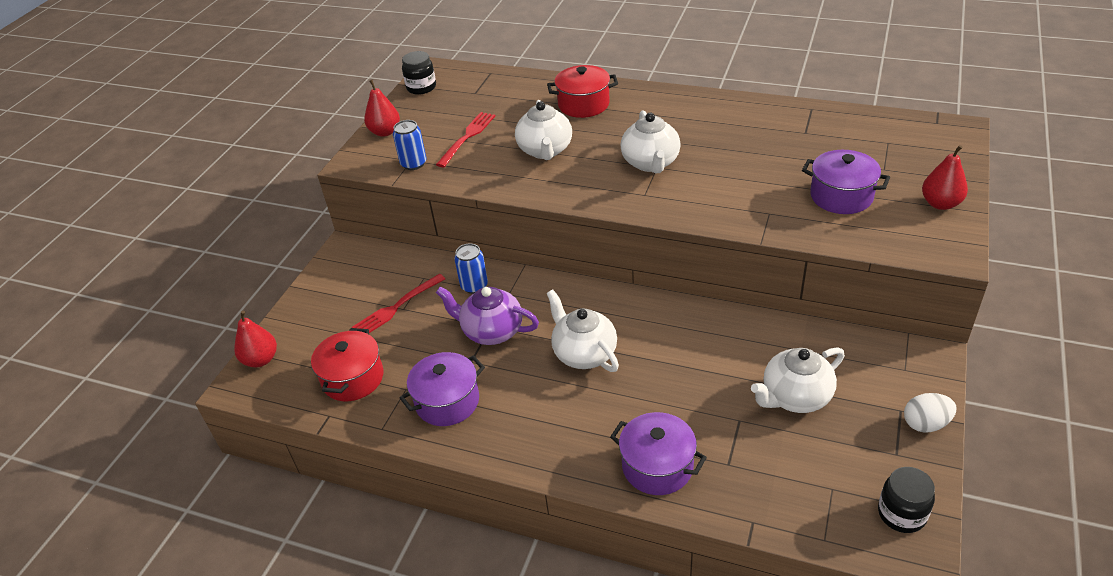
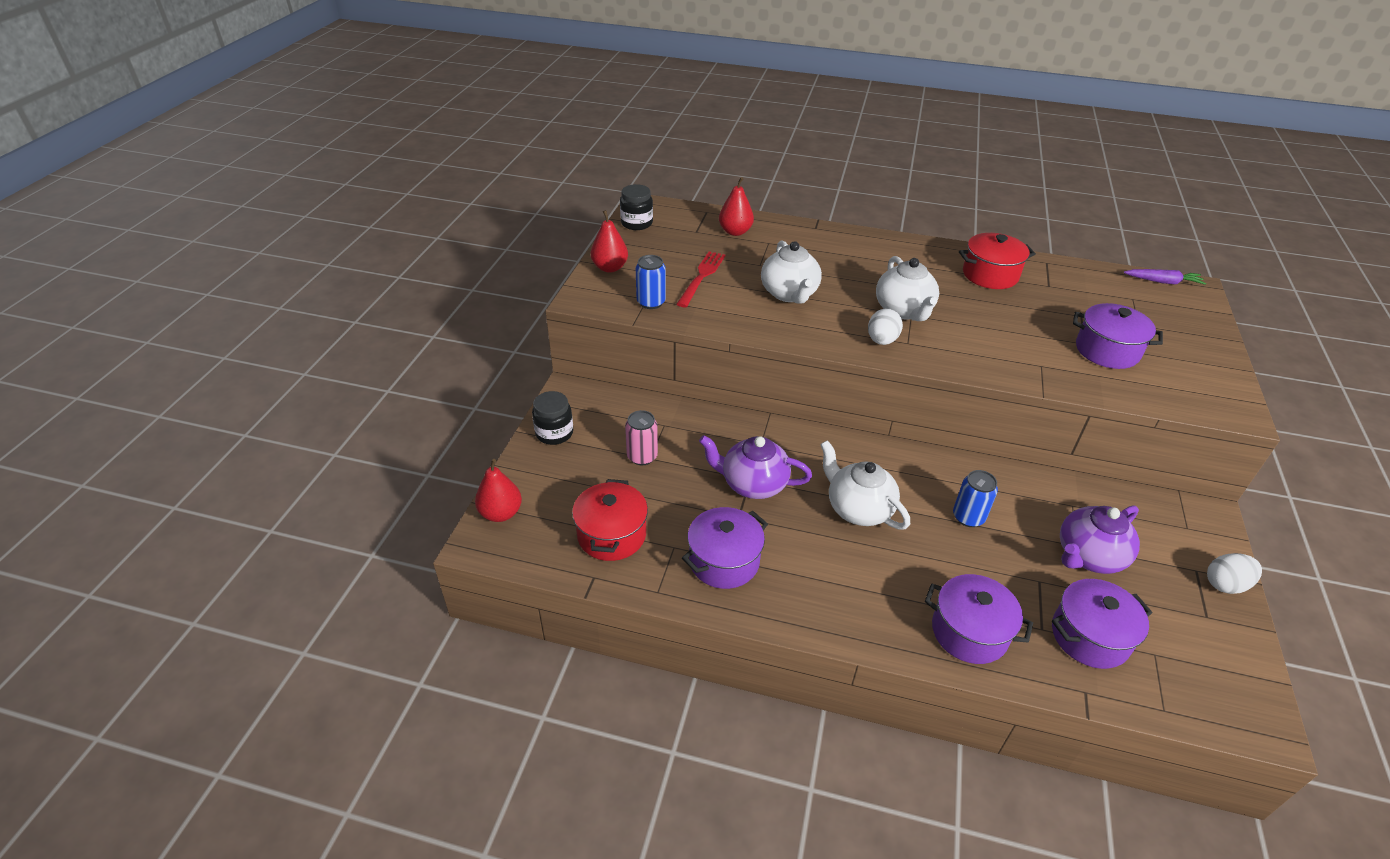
camera: 10 degrees left, 0 degrees up
(396, 307) = (642, 456): red fork -> pink can
(474, 286) = (721, 434): blue can -> blue can (968, 517)
(583, 104) = (815, 248): red pot -> red pot (990, 275)
(619, 193) = (881, 341): none -> white egg
(772, 471) = (1089, 636): none -> purple pot
(795, 397) = (1088, 556): white teapot -> purple teapot
(901, 514) = (1232, 680): black jar -> black jar (554, 433)
(926, 124) = (1163, 282): none -> purple carrot
(940, 204) = (1205, 361): red pear -> red pear (735, 232)

